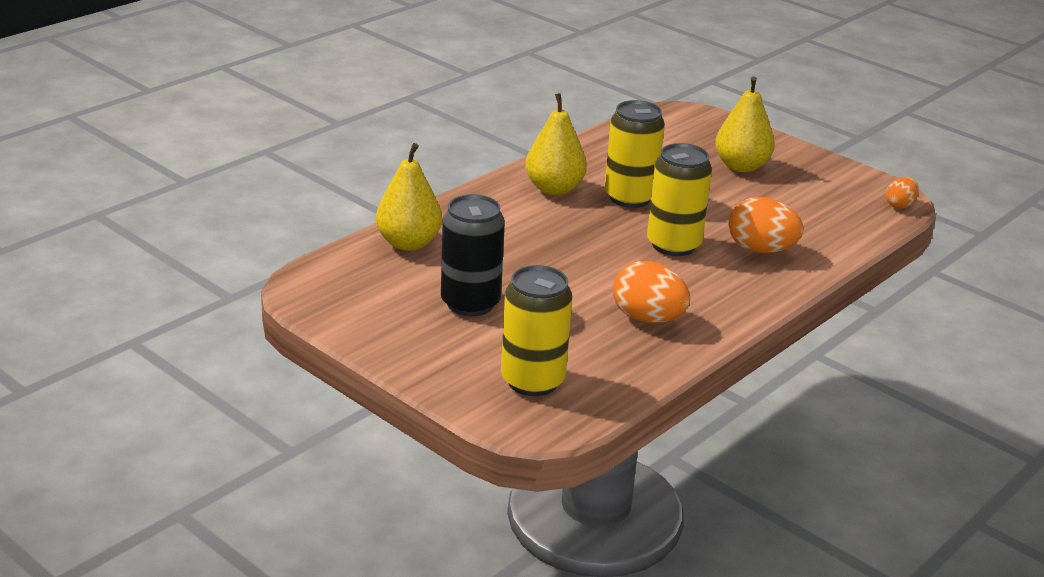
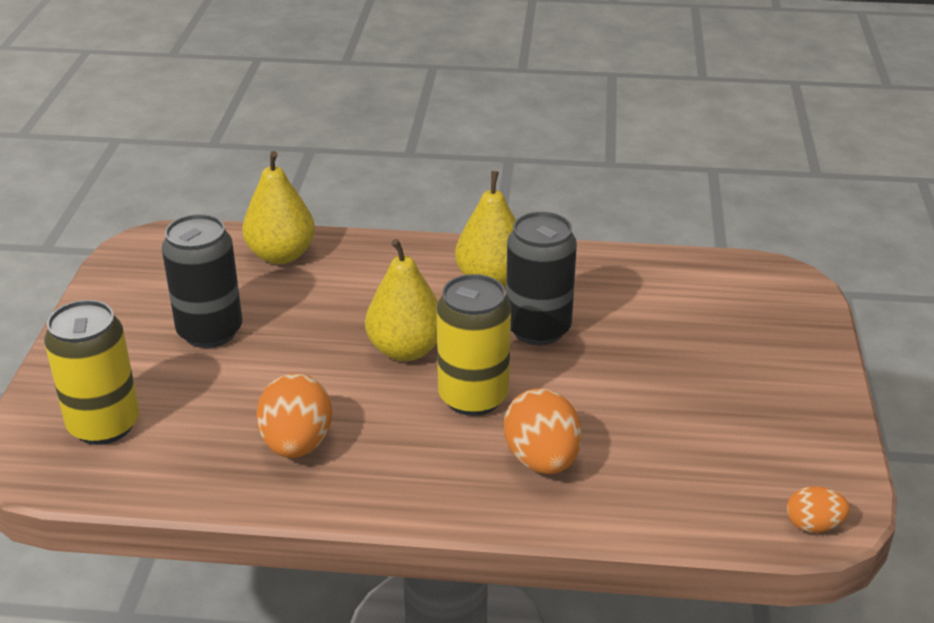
camera: 55 degrees right, 5 degrees up
(630, 197) = (538, 329): yellow can -> black can
(741, 166) = (722, 368): yellow pear -> yellow pear (405, 350)

